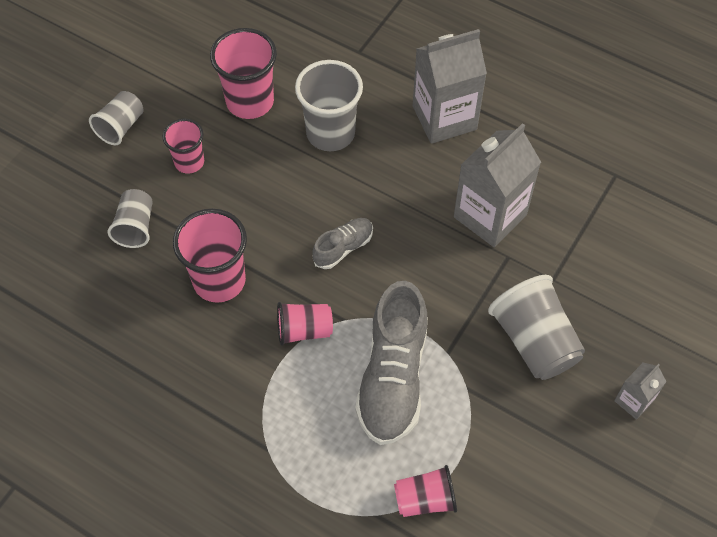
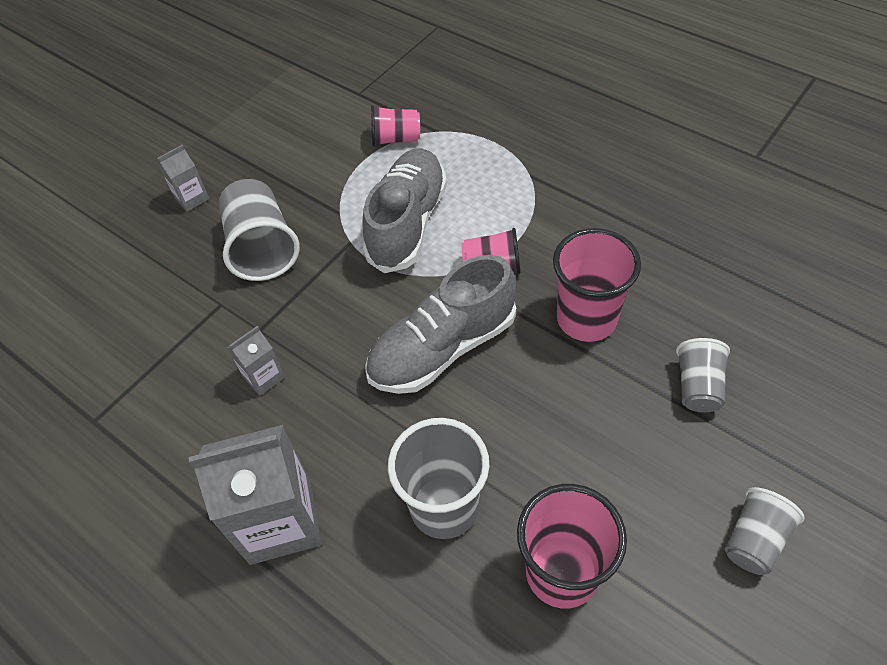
camera: 170 degrees left, 5 degrees down
(189, 162) = (642, 474): pink cup -> none
(343, 248) = (443, 348): grey shoe -> grey shoe, size x2.00
(490, 216) = (263, 377): grey carton -> grey carton, size x0.49

